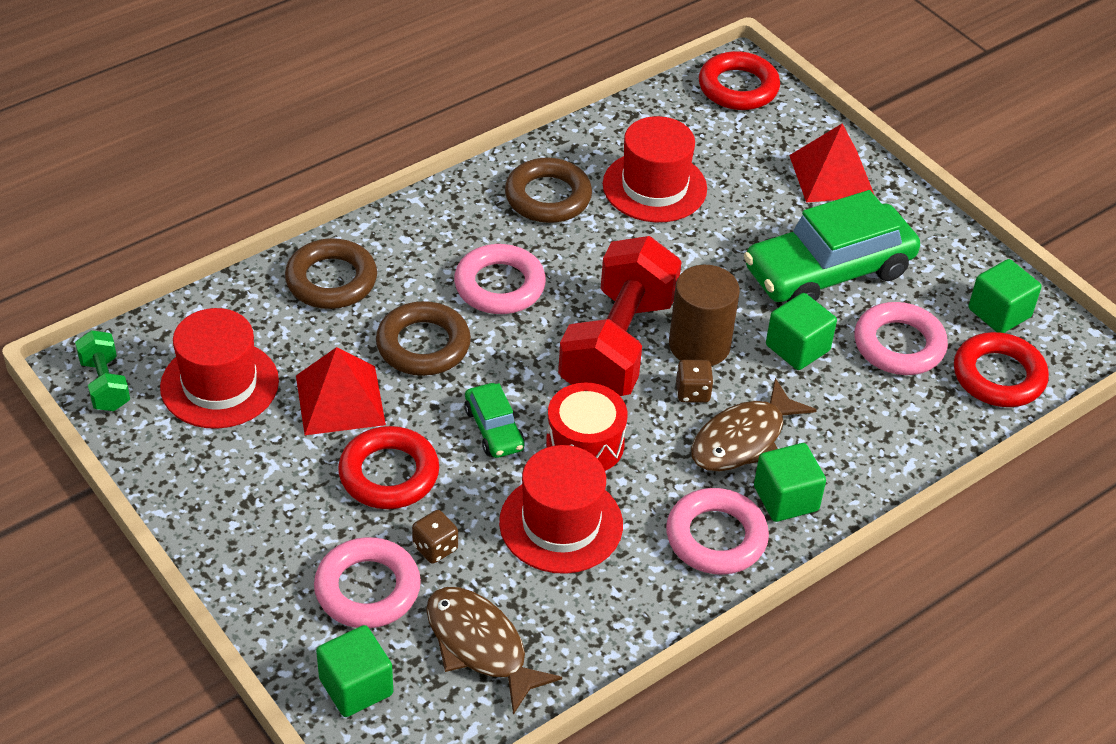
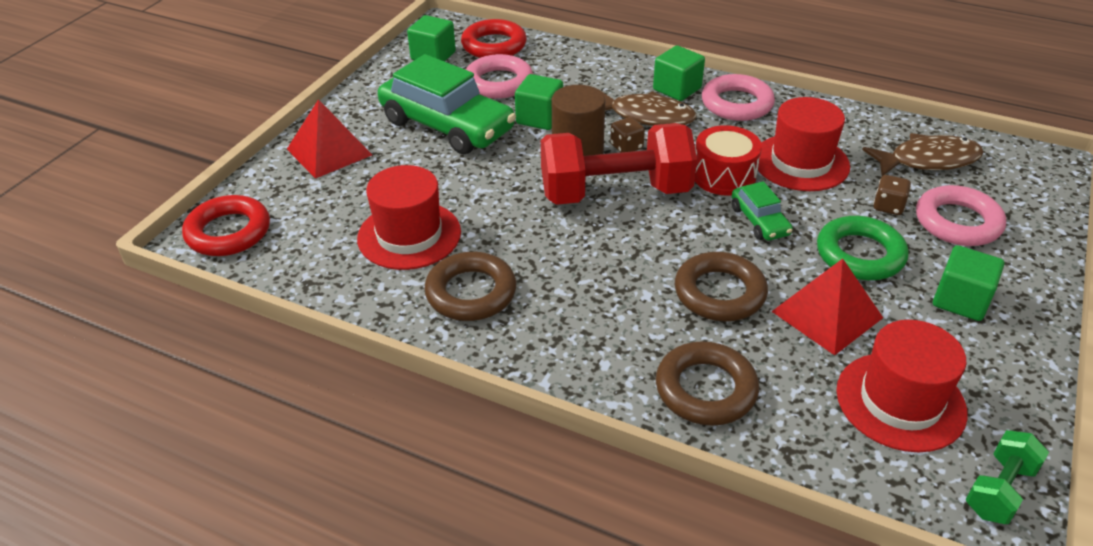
camera: 115 degrees left, 5 degrees down
(356, 687) = (1024, 196): green cube -> green cube (960, 300)
(389, 474) = (860, 254): red ring -> green ring
(480, 646) = (928, 160): brown fish -> brown fish turned 120 degrees counterclockwise
(494, 429) = (759, 221): green car -> green car turned 120 degrees clockwise
(499, 286) = (609, 277): pink ring -> none

